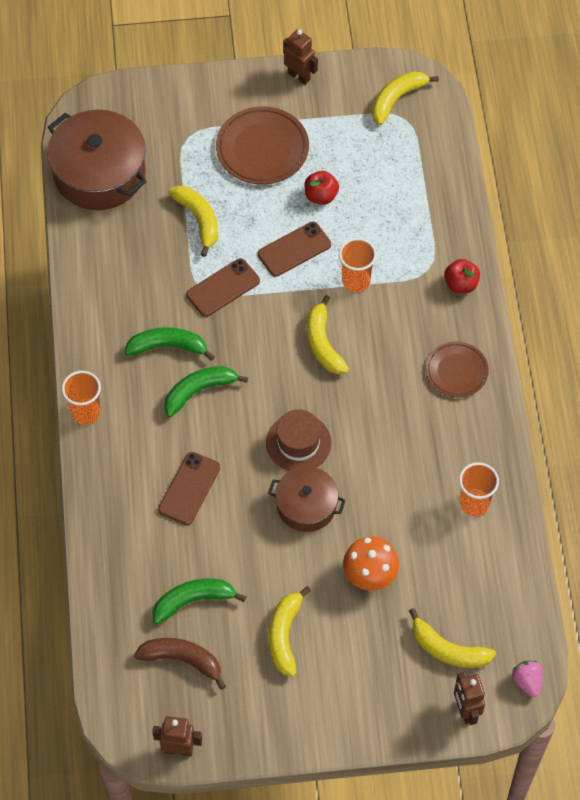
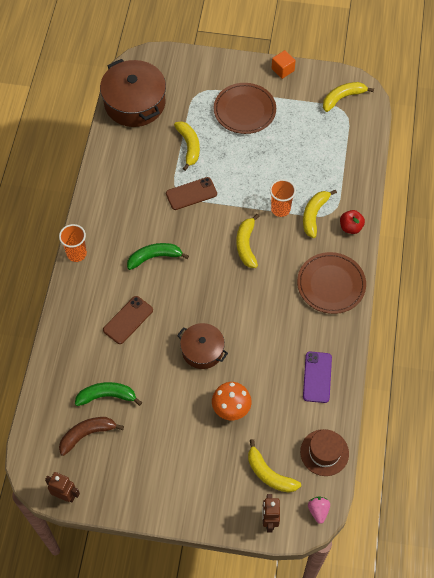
camera: 15 degrees right, 0 degrees up
(168, 347) = (143, 224): green banana -> none
(182, 660) = (87, 434): brown banana -> brown banana turned 60 degrees counterclockwise
(284, 635) = (160, 435): yellow banana -> yellow banana (314, 215)
(294, 249) = (245, 179): brown phone -> none
(298, 443) = (210, 307): brown hat -> brown hat (324, 452)
(299, 76) = (282, 70): brown robot -> orange cube
(321, 196) = (274, 149): red apple -> none
(456, 371) = (331, 284): brown plate -> brown plate, size x1.57
(474, 503) = (317, 377): orange cup -> purple phone

